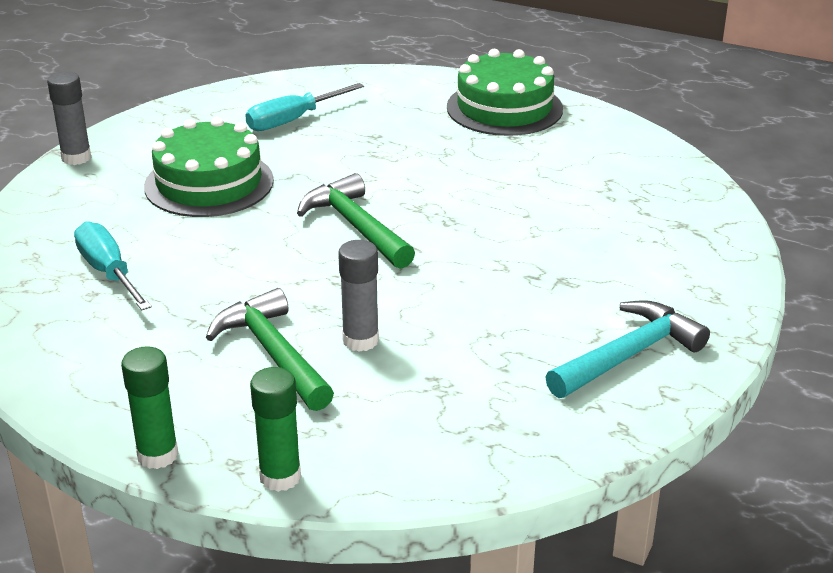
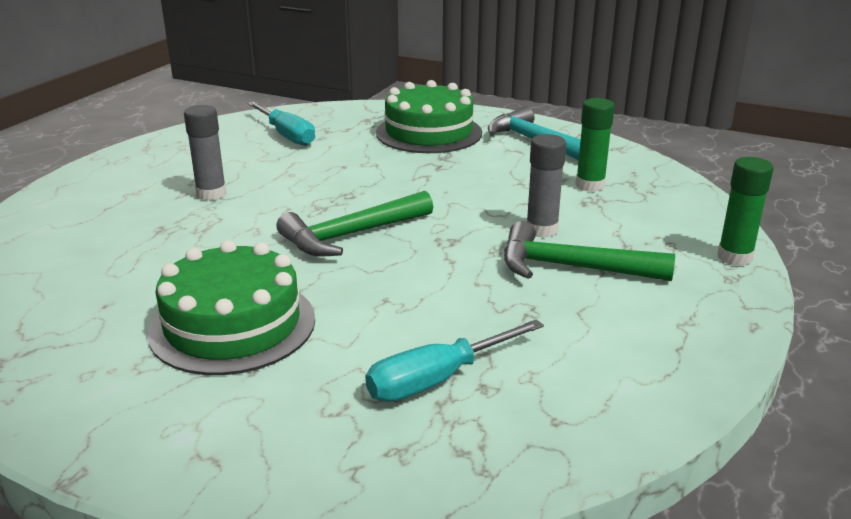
camera: 90 degrees left, 5 degrees down
(76, 158) = (105, 452): grey glue stick -> grey glue stick (211, 194)
(157, 455) = (742, 315): green glue stick -> green glue stick (590, 185)
(273, 354) = (572, 267): green hammer -> green hammer turned 45 degrees clockwise
(293, 120) = (90, 277): turquoise screwdriver -> turquoise screwdriver (286, 135)
(504, 108) = (136, 169): green cake -> green cake (429, 133)

